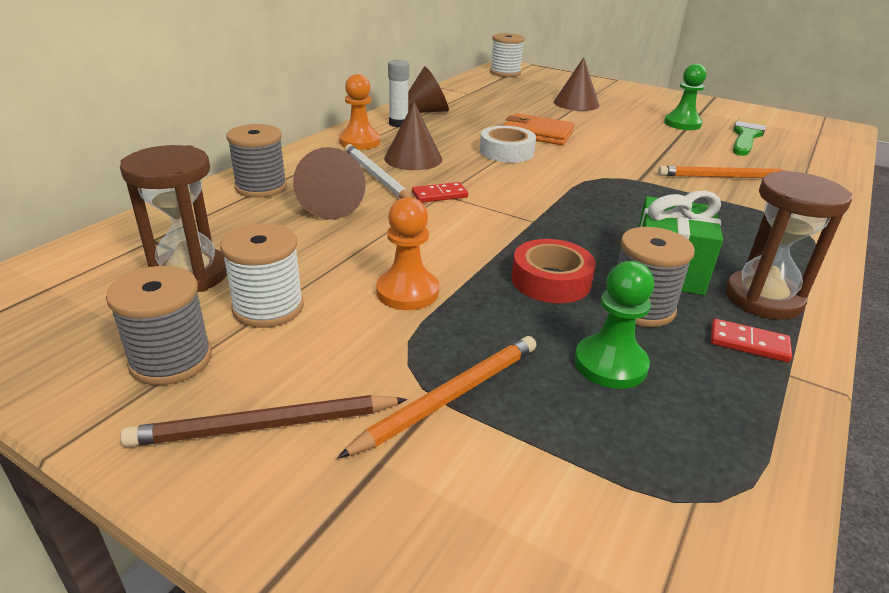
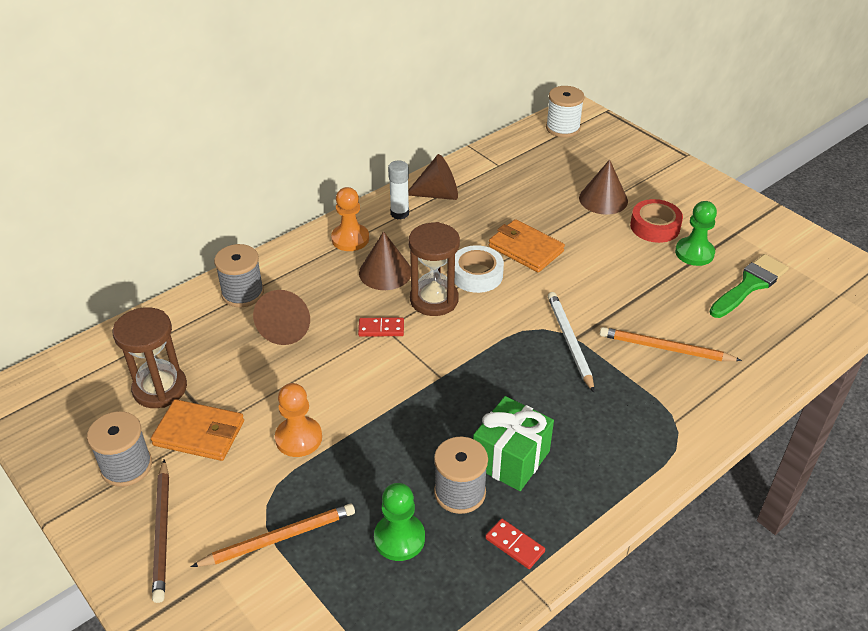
camera: 20 degrees right, 10 degrees up
(265, 426) = (163, 532): brown pencil -> brown pencil turned 105 degrees counterclockwise
(268, 308) = (199, 433): white spool -> orange wallet
(376, 177) = (340, 294): white pencil -> white pencil (569, 342)
(551, 280) = (410, 449): red tape -> red tape (655, 226)
(763, 299) = (565, 505): brown hourglass -> brown hourglass (434, 300)

